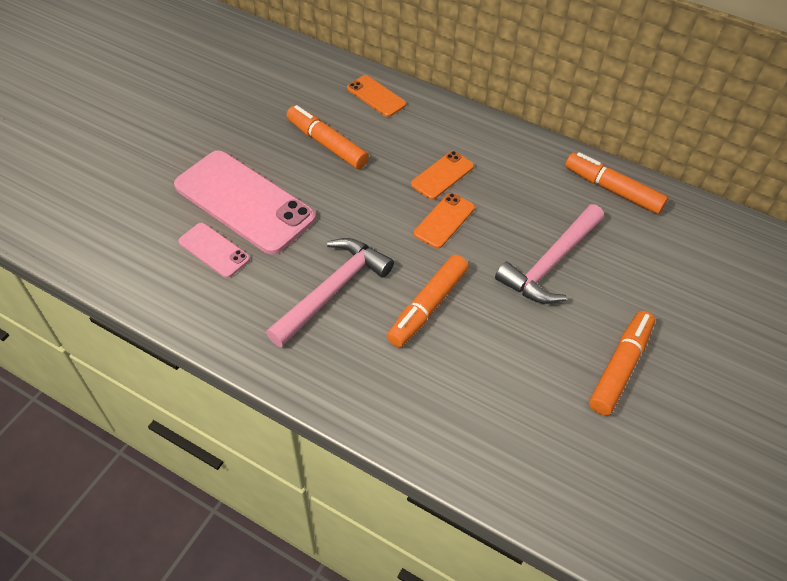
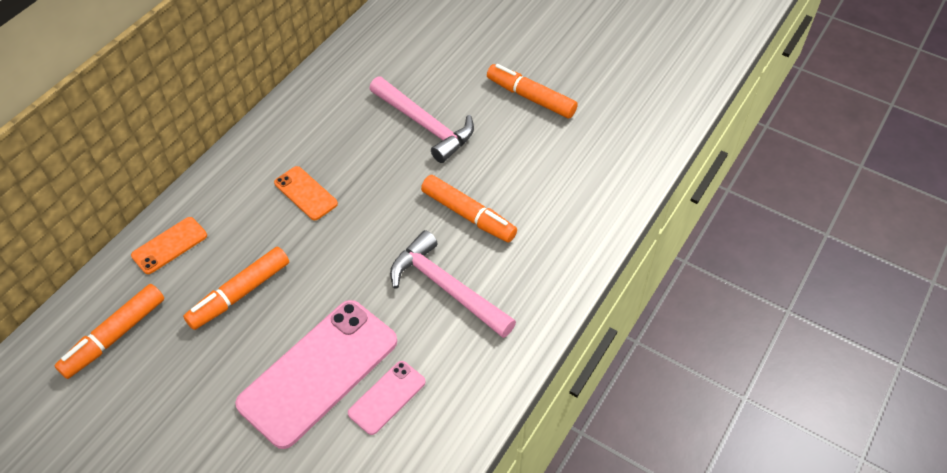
camera: 85 degrees left, 0 degrees up
(444, 220) = (366, 196): orange phone -> none
(612, 189) = (343, 72): orange marker -> orange marker (114, 336)

